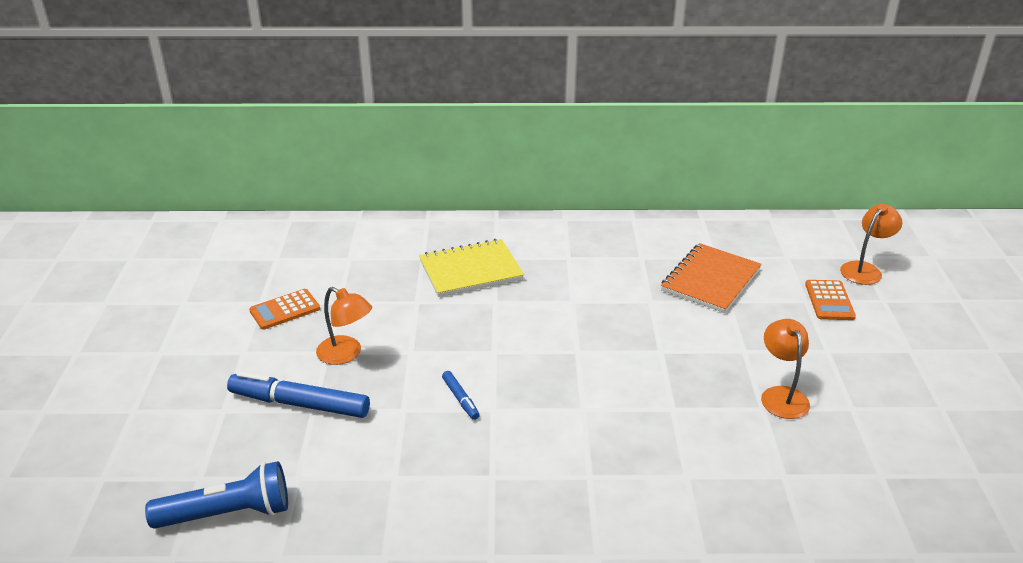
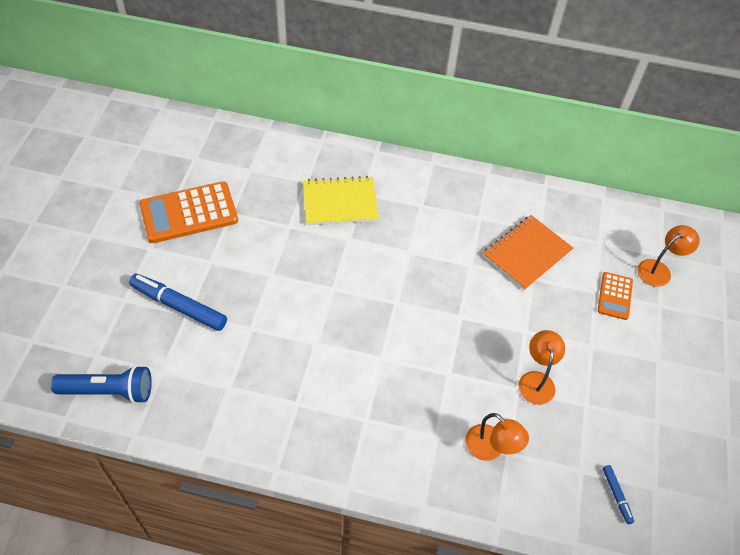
camera: 10 degrees right, 20 degrees up
(285, 310) = (189, 213): orange calculator -> orange calculator, size x1.87
(346, 354) = (223, 267): orange lamp -> orange lamp (490, 449)
(460, 399) = (295, 328): blue marker -> blue marker (616, 495)

